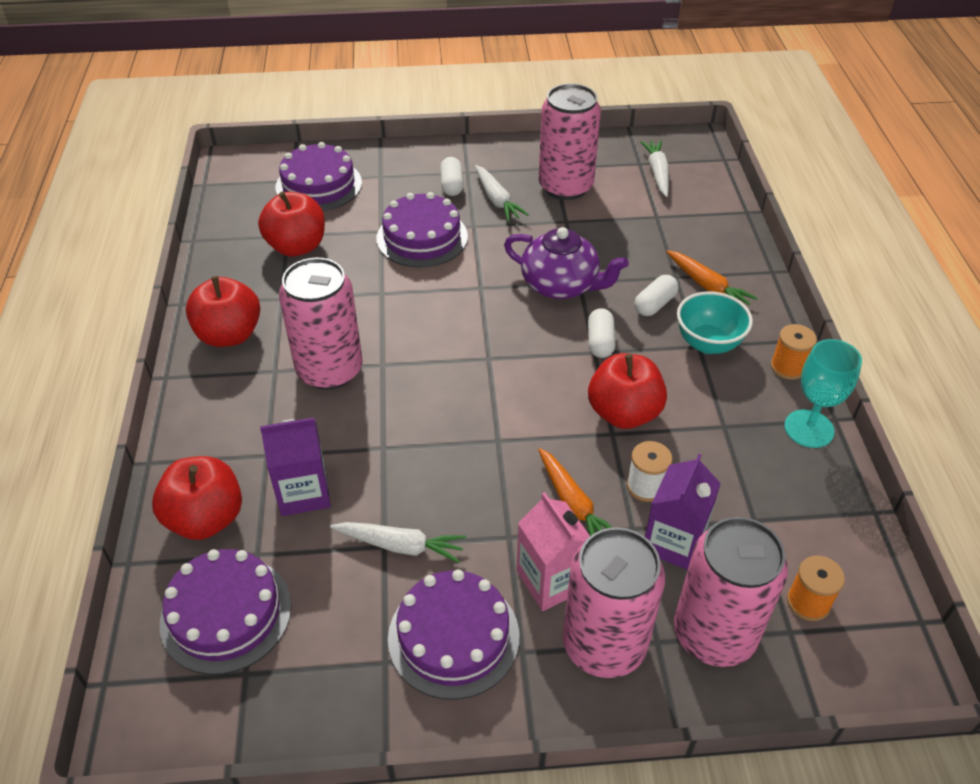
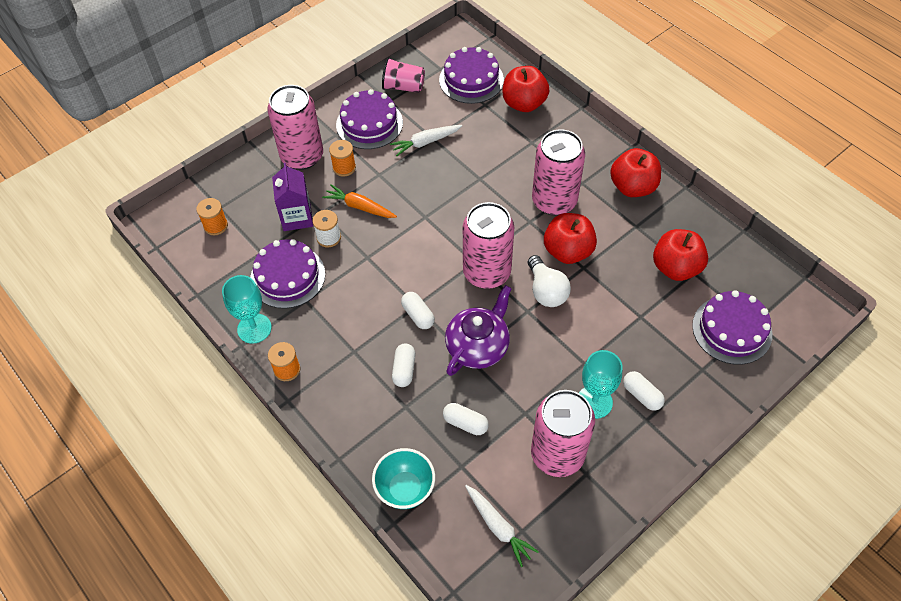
camera: 145 degrees right, 10 degrees up
(303, 492) = (494, 137): purple carton -> none
(338, 676) = (403, 87): none -> pink cup
(422, 237) = (607, 328): purple cake -> purple cake (287, 276)
(443, 293) = (546, 291): none -> white light bulb
(497, 200) = (594, 402): white carrot -> turquoise goblet
(551, 580) = (344, 167): pink carton -> orange spool
(561, 285) = (478, 346): purple teapot -> purple teapot turned 135 degrees clockwise
(624, 413) = (369, 273): red apple -> red apple (568, 251)
(628, 239) = (465, 423): none -> white capsule
(707, 286) = (378, 411): orange carrot -> none
(708, 343) = (349, 357): turquoise bowl -> turquoise bowl (405, 489)
(714, 634) = (255, 187): pink can -> pink can (487, 272)

